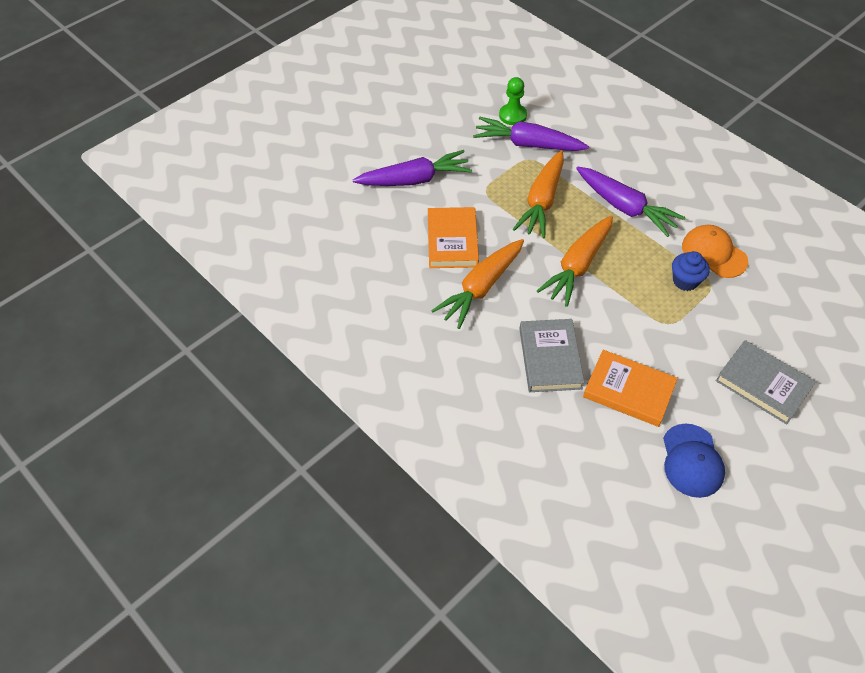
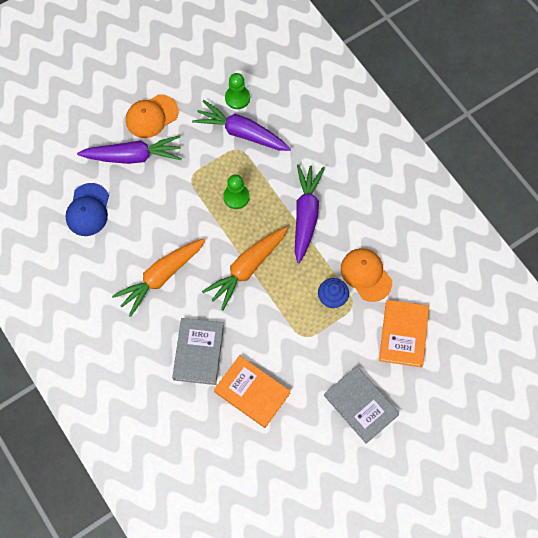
camera: 10 degrees right, 15 degrees up
(424, 142) = (151, 116): none -> orange cap
(452, 241) = (149, 225): orange book -> orange book (403, 334)
(542, 201) = (236, 197): orange carrot -> green pawn
(625, 207) = (306, 215): purple carrot -> purple carrot turned 135 degrees counterclockwise
(692, 461) = (281, 461): blue cap -> blue cap (88, 210)

